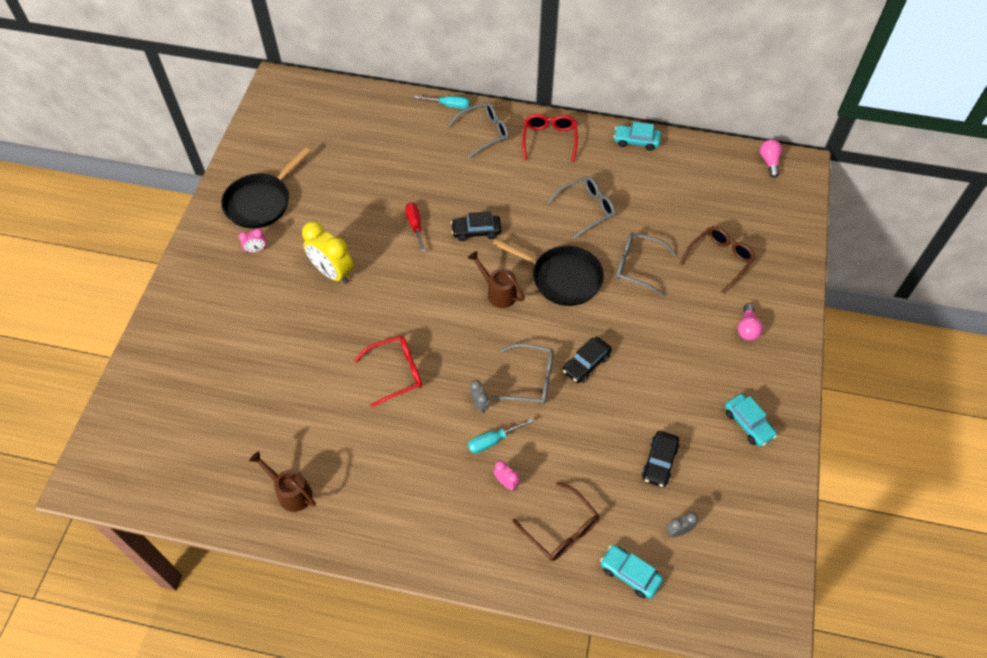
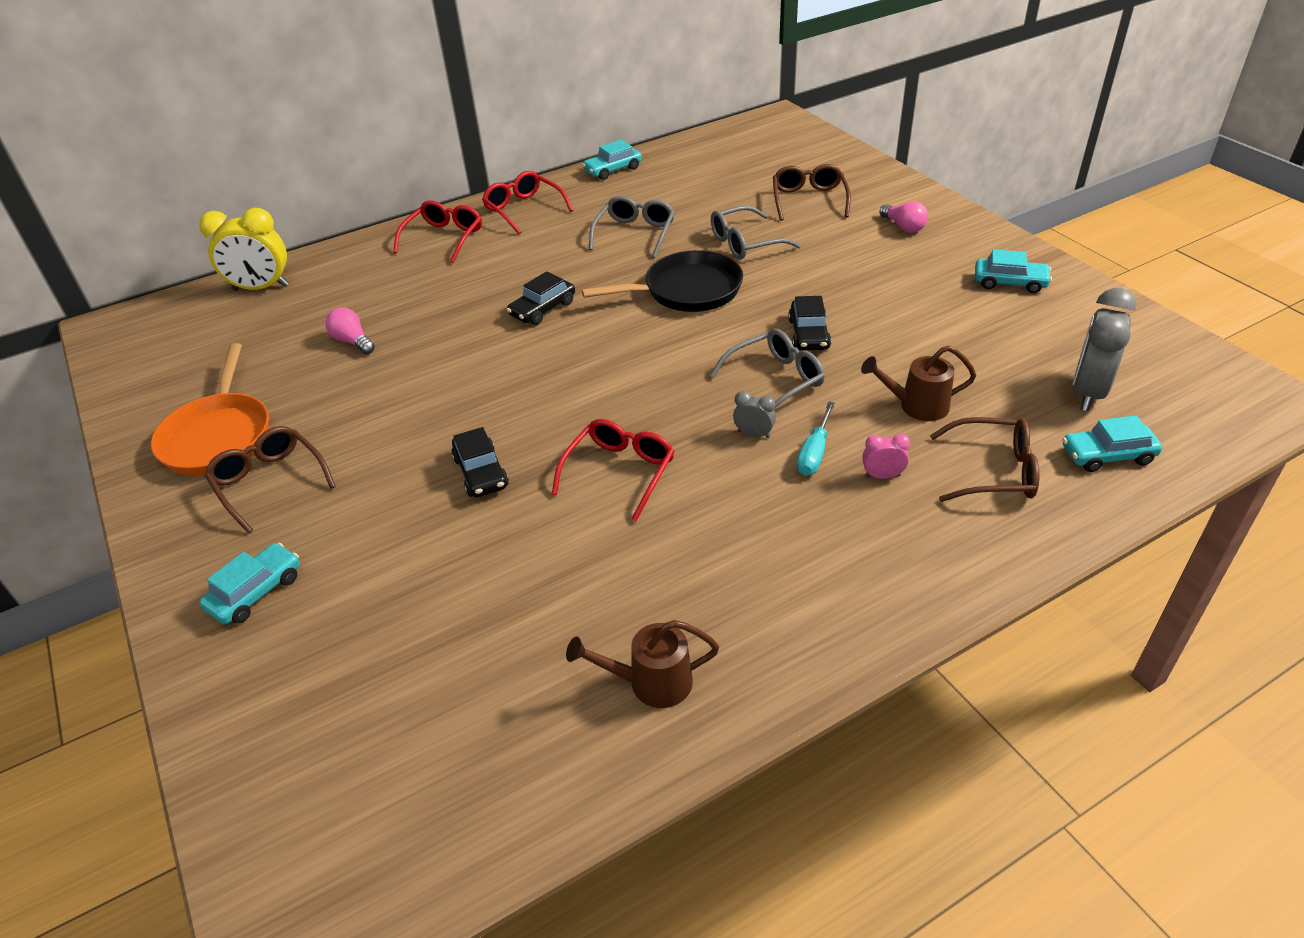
camera: 40 degrees left, 15 degrees down
(201, 310) = (256, 592): none -> turquoise car
(256, 250) = (269, 482): pink clock -> brown glasses
(261, 202) = (219, 436): black pan -> orange pan
(332, 273) = (411, 439): yellow clock -> yellow clock (261, 288)
(415, 226) = (464, 343): red screwdriver -> none
(449, 105) = (372, 239): turquoise screwdriver -> none
(484, 133) = (444, 238): grey glasses -> red glasses
(498, 292) = (637, 338): brown watering can -> brown watering can (916, 406)
(659, 462) = (988, 357): black car -> black car (481, 472)
(678, 531) = (1088, 392): grey clock -> grey clock, size x2.12
(769, 162) = (750, 126): pink light bulb -> pink light bulb (352, 341)

